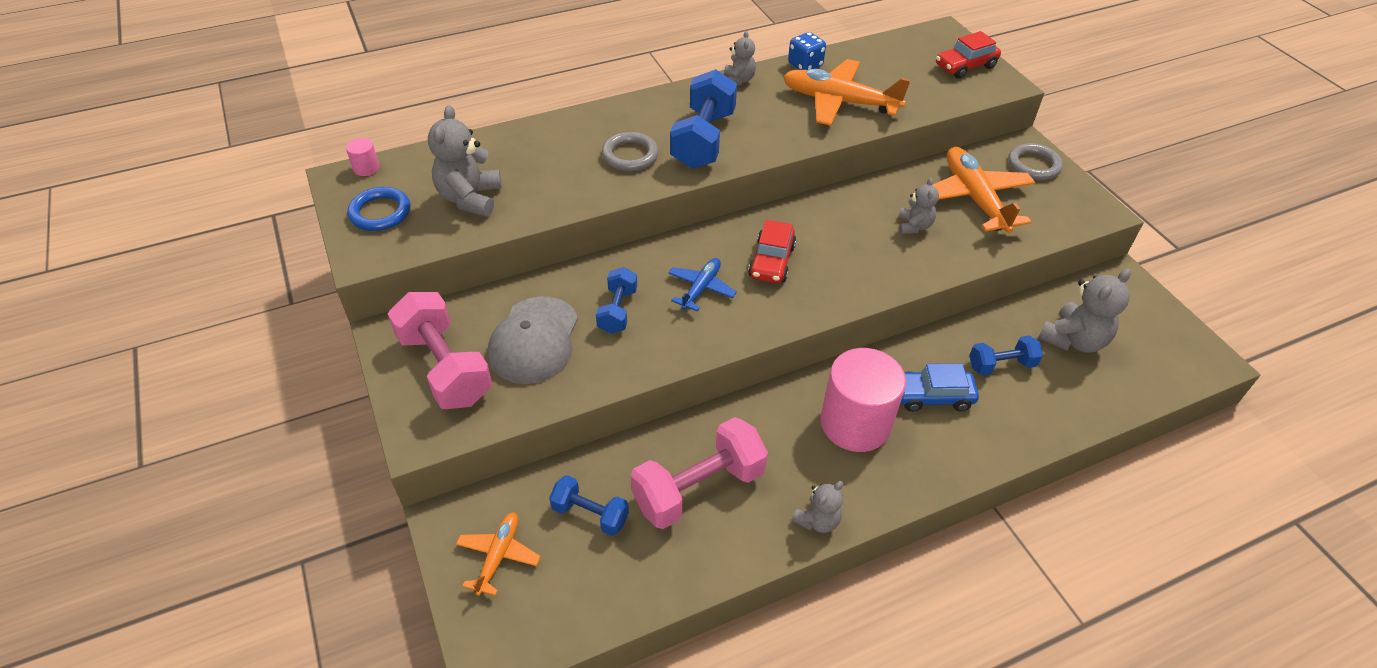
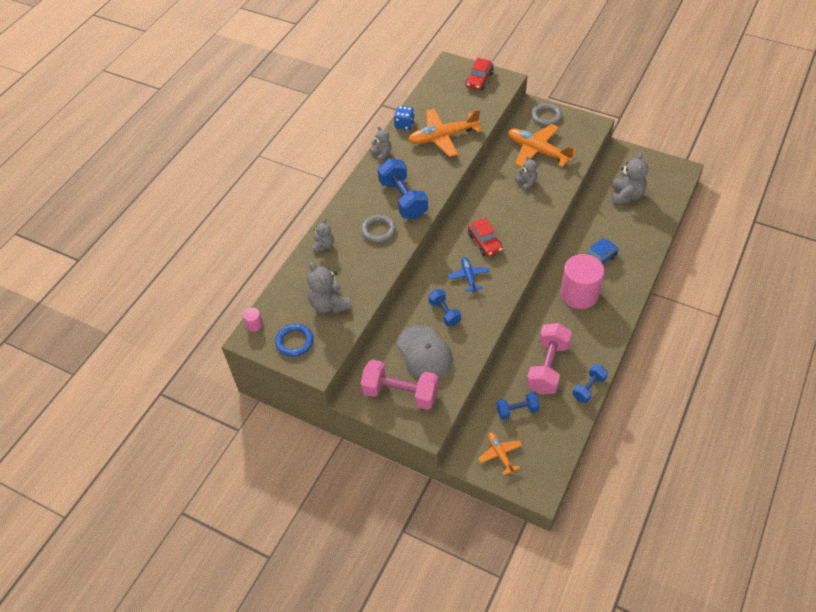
camera: 35 degrees left, 5 degrees up
(817, 520) = (604, 345): grey teddy bear -> grey teddy bear (324, 245)
(1001, 365) = (609, 227): blue dumbbell -> blue dumbbell (588, 388)

